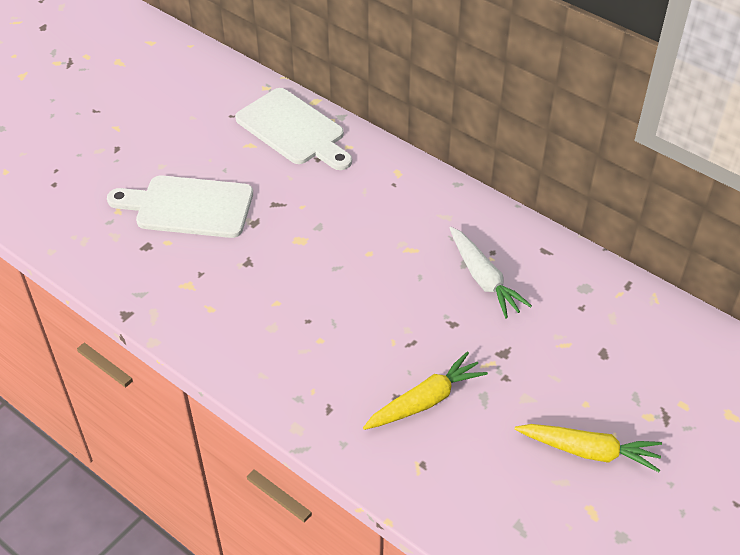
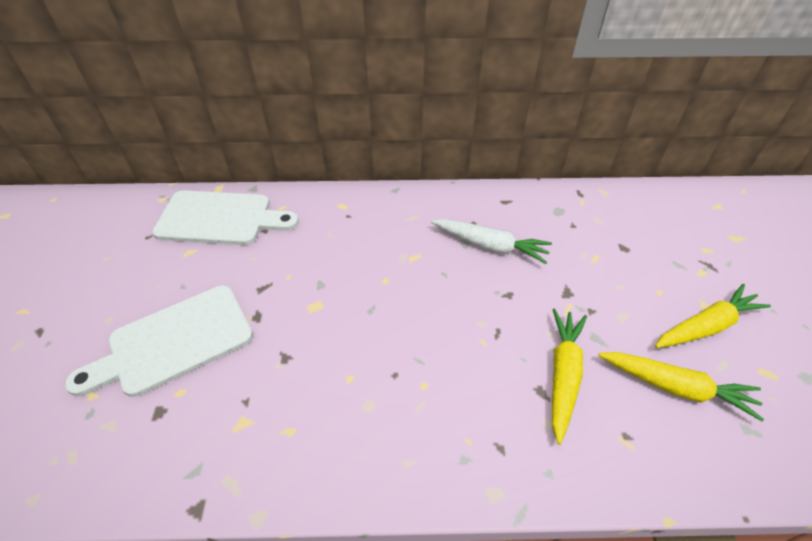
camera: 40 degrees left, 0 degrees up
(501, 466) = (676, 387): none -> yellow carrot

